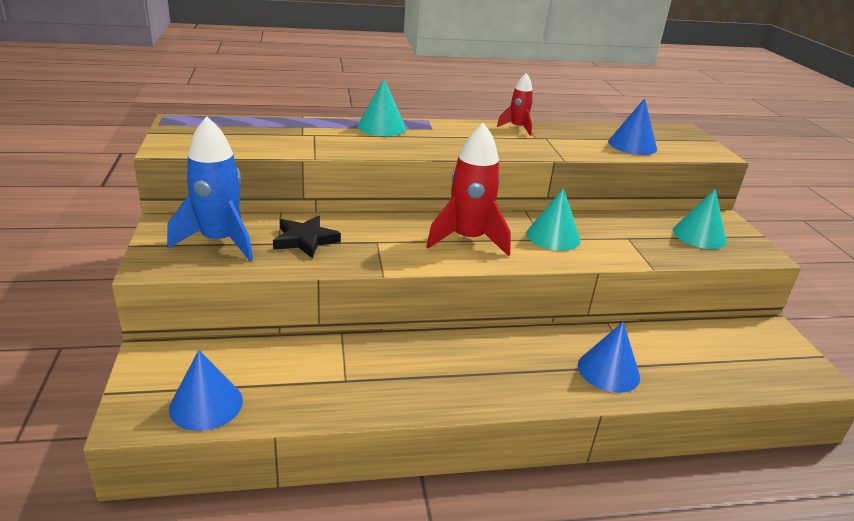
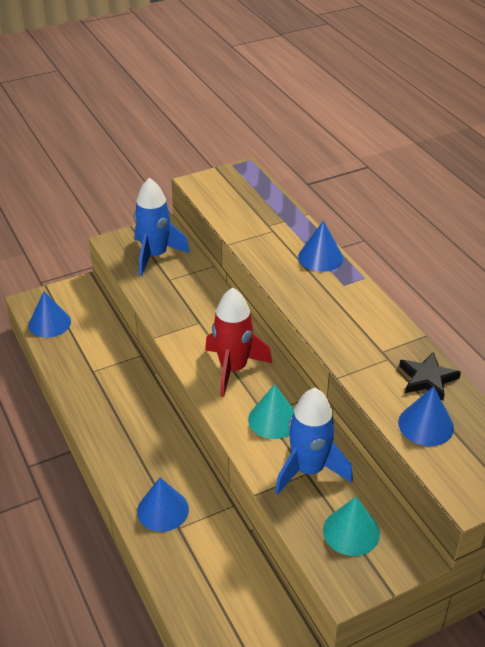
camera: 75 degrees right, 10 degrees up
(305, 240) = (180, 289): black star -> black star (427, 379)
(381, 127) = (320, 257): turquoise cone -> blue cone
(517, 128) = (396, 335): red rocket -> none
(624, 236) = (309, 470): none -> blue rocket

